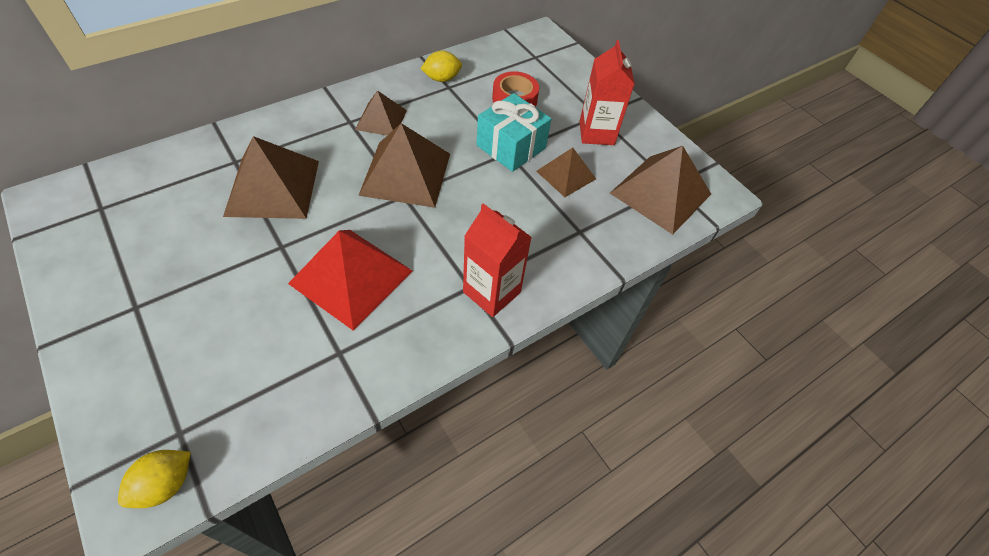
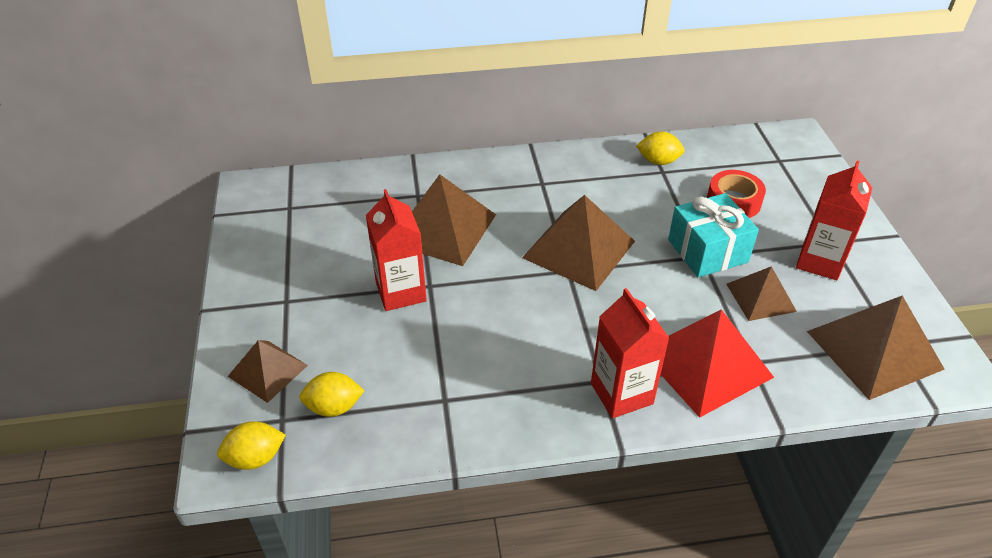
camera: 30 degrees right, 10 degrees down
(231, 399) = (334, 407): none -> yellow lemon
(255, 261) = (401, 292): none -> red carton
(351, 277) = (484, 333): red pyramid -> red pyramid (705, 363)
(381, 119) = (575, 189): brown pyramid -> brown pyramid (268, 370)

